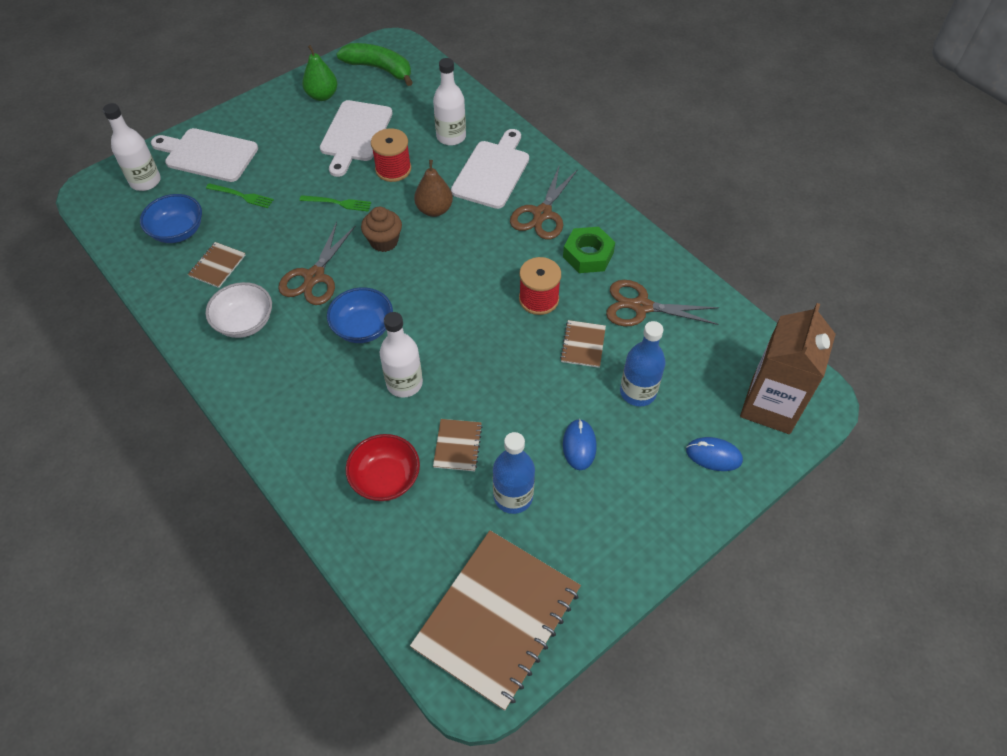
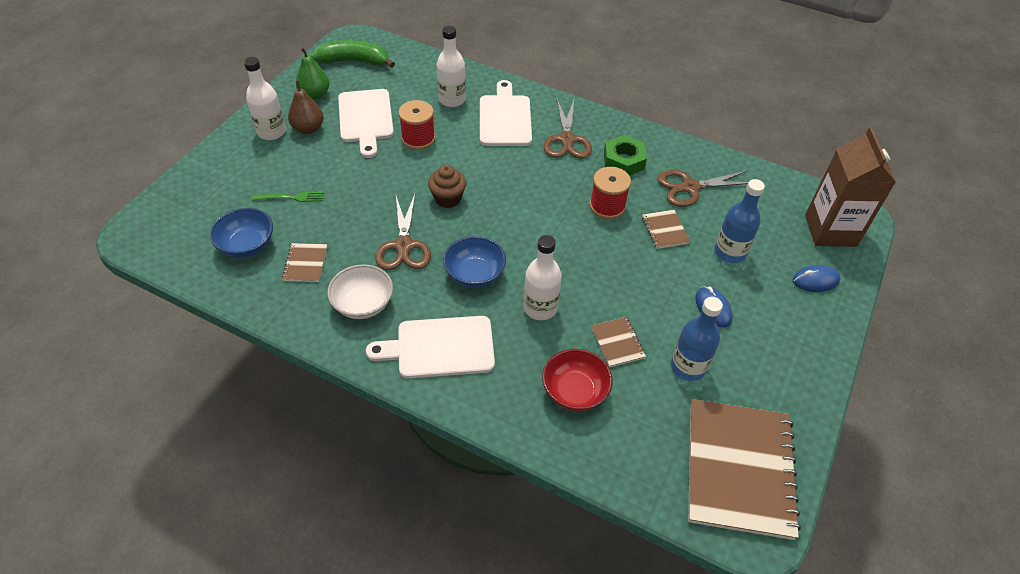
camera: 25 degrees left, 5 degrees down
(145, 181) = (186, 211): white bottle -> white bottle (271, 132)
(208, 154) = (235, 171): white cutting board -> white cutting board (440, 347)
(338, 203) = (386, 179): green fork -> none
(434, 210) = (475, 161): brown pear -> brown pear (308, 129)

